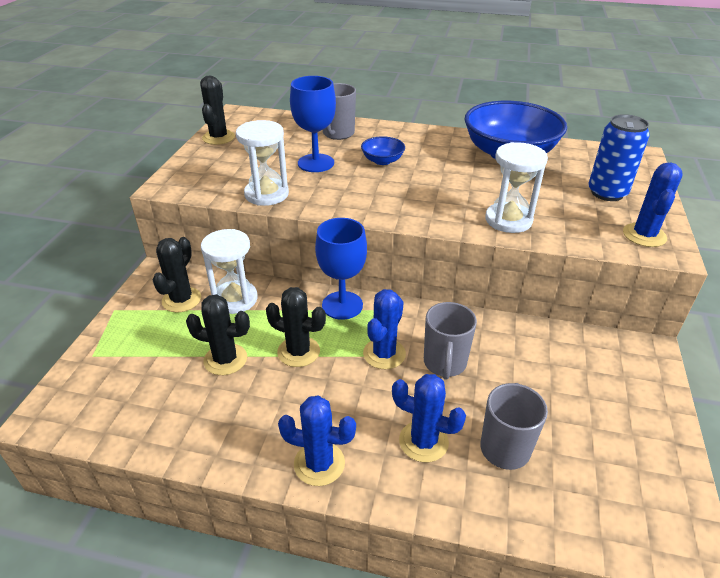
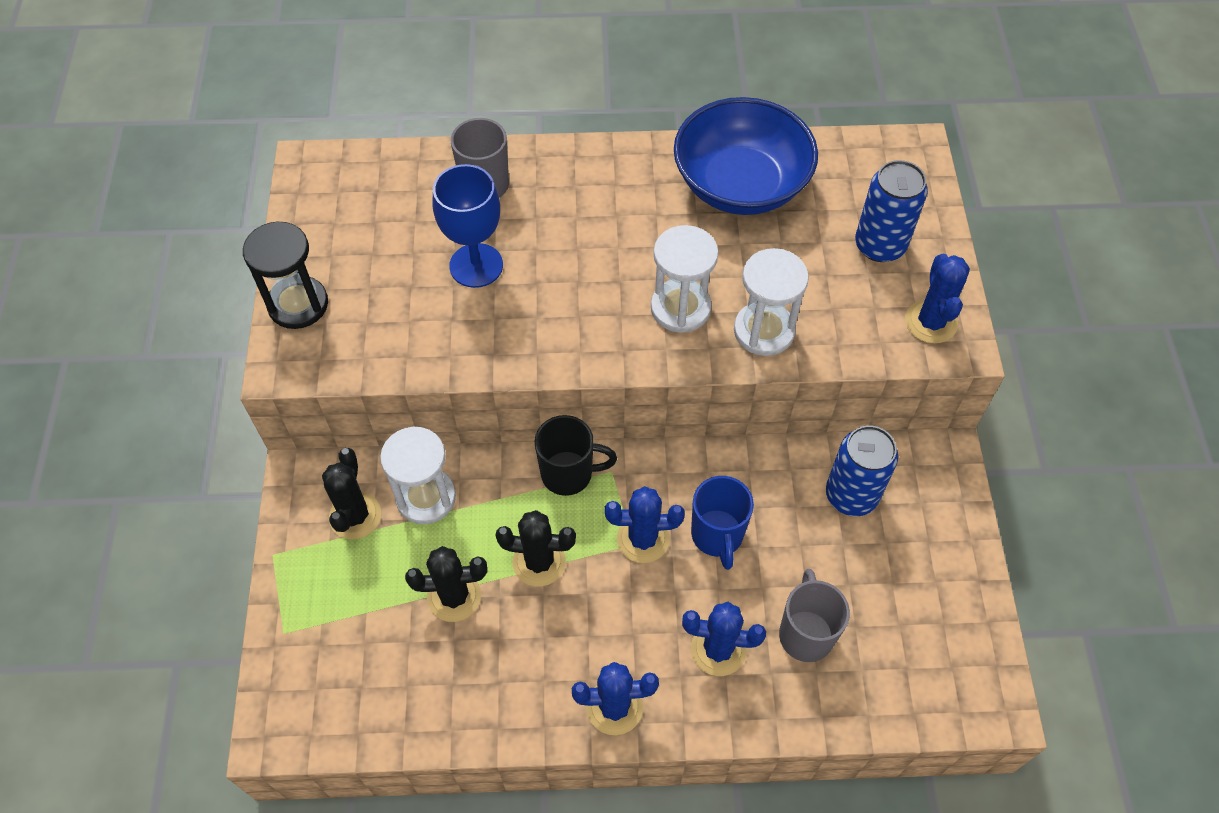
camera: 15 degrees left, 20 degrees up
(194, 163) = (298, 304): none -> black hourglass
(218, 137) = (307, 234): black cactus -> none
(266, 194) = (432, 350): white hourglass -> white hourglass (680, 308)
(342, 305) = (568, 474): blue goblet -> black mug
(382, 161) = (569, 239): blue bowl -> none
(384, 354) = (643, 539): blue cactus -> blue cactus turned 75 degrees clockwise
(444, 363) = (717, 536): grey mug -> blue mug
(563, 359) = (851, 495): none -> blue can

